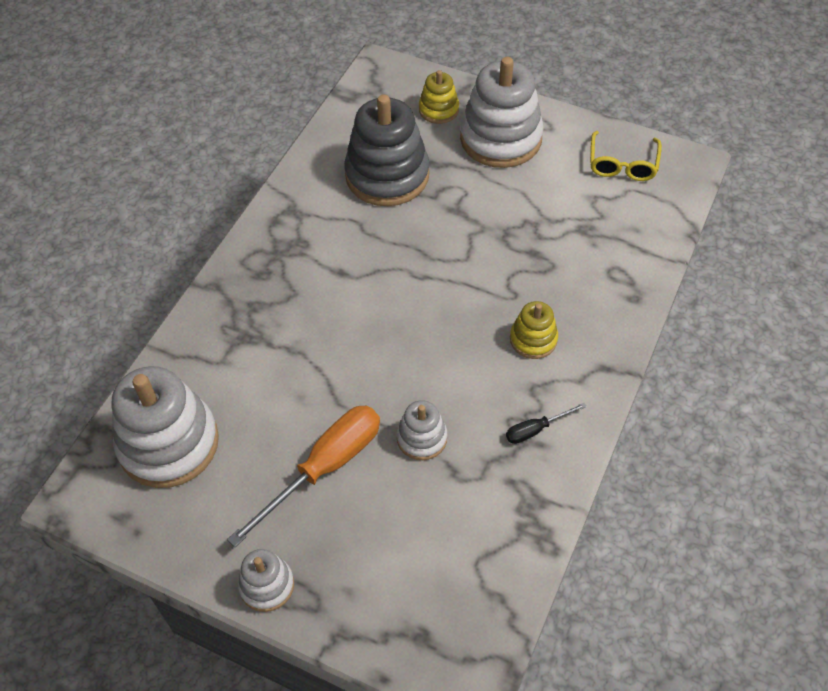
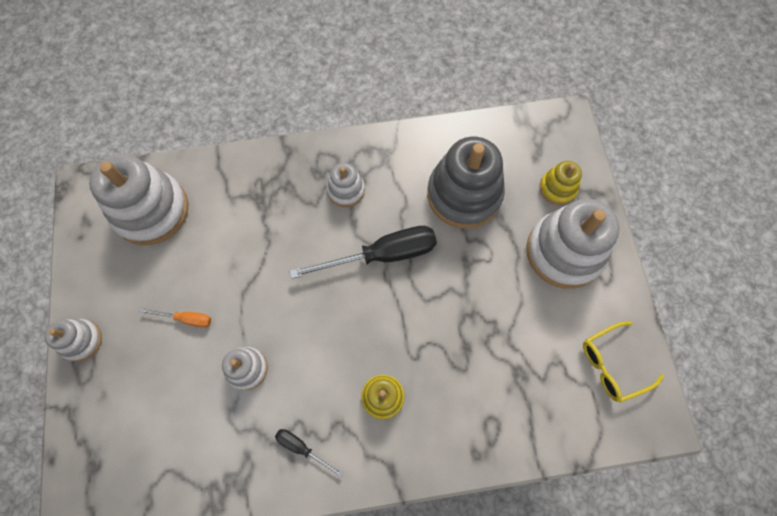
camera: 55 degrees right, 15 degrees up
(302, 260) = (346, 190): none -> white stacking toy
(324, 468) = (186, 319): orange screwdriver -> orange screwdriver, size x0.47
(394, 268) = (381, 255): none -> black screwdriver

